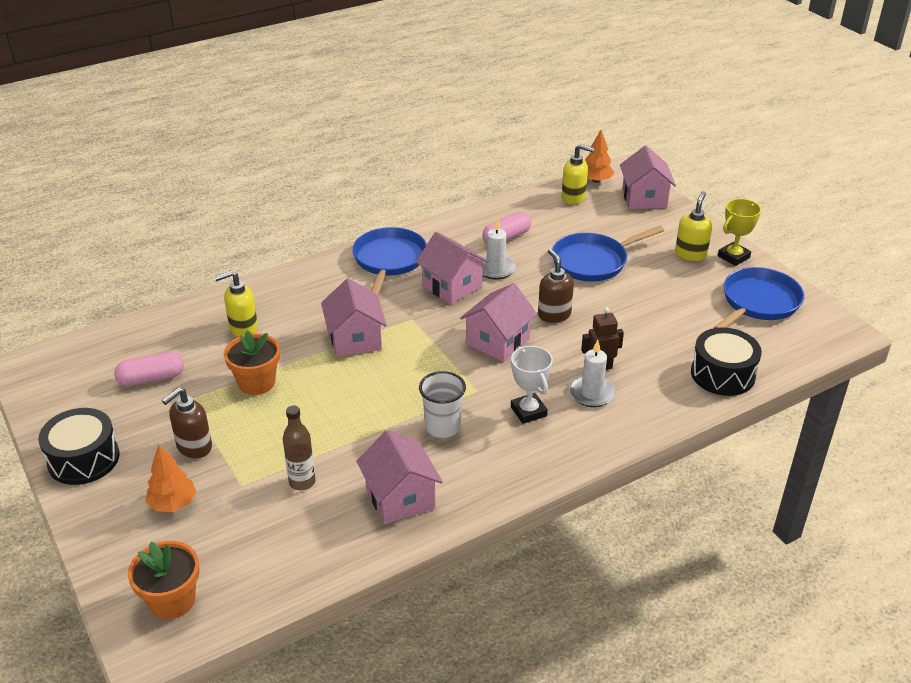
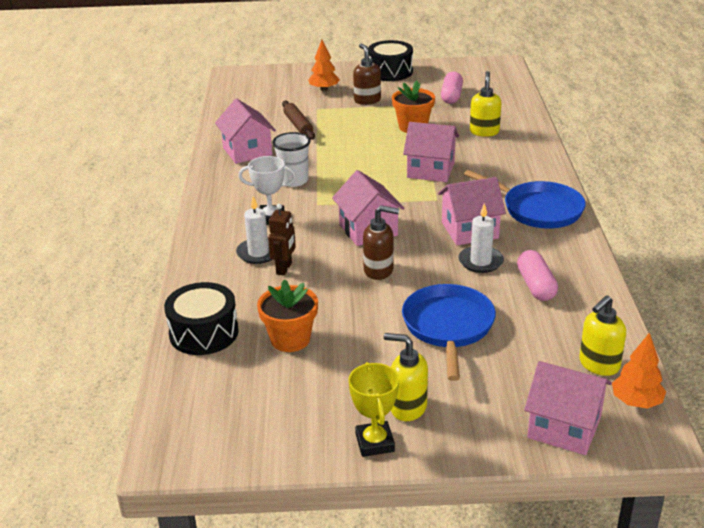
camera: 120 degrees right, 5 degrees down
(172, 601) = (253, 82): orange flower pot -> orange flower pot (290, 339)
(302, 482) = (298, 125): brown bottle -> brown rolling pin
(400, 498) = (247, 151): pink house -> pink house turned 60 degrees clockwise
(690, 254) = (407, 407): yellow soap dispenser -> yellow soap dispenser turned 150 degrees clockwise
(758, 302) = (276, 415): blue pan -> none

